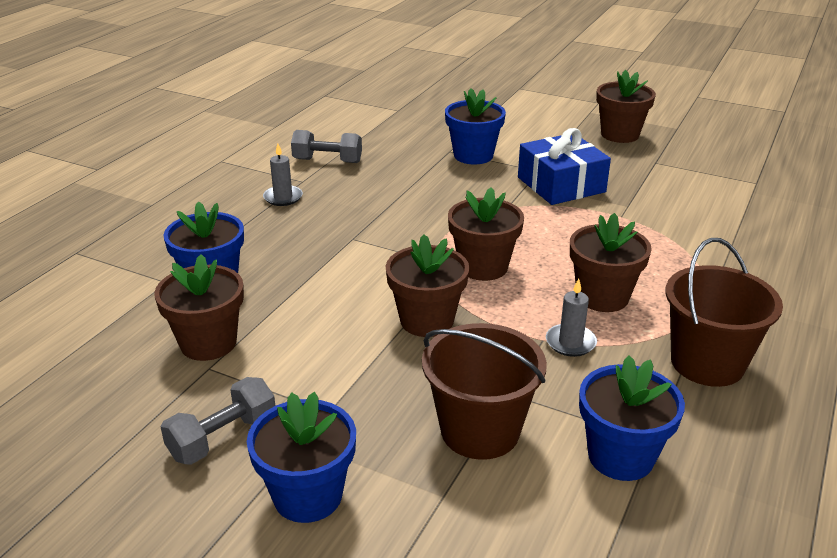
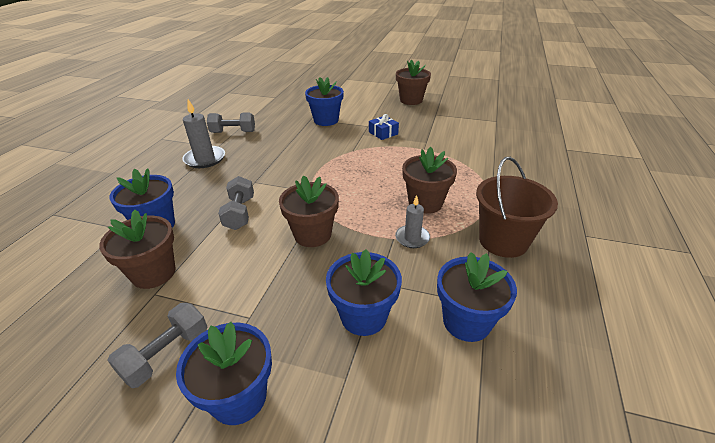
camera: 10 degrees left, 5 degrees up
(283, 197) = (205, 159): grey candle -> grey candle, size x1.56
(327, 280) = (240, 213): none -> grey dumbbell
(480, 431) = (363, 316): brown bucket -> blue flower pot
(483, 267) = (344, 191): brown flower pot -> none
(561, 184) = (383, 133): blue gift -> blue gift, size x0.53

